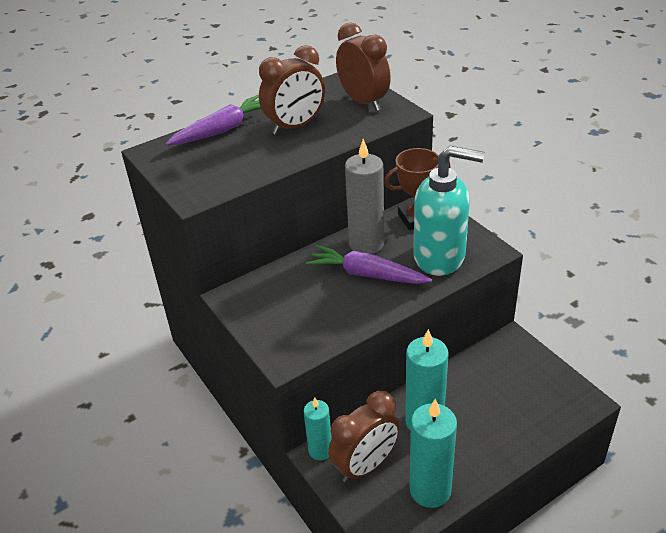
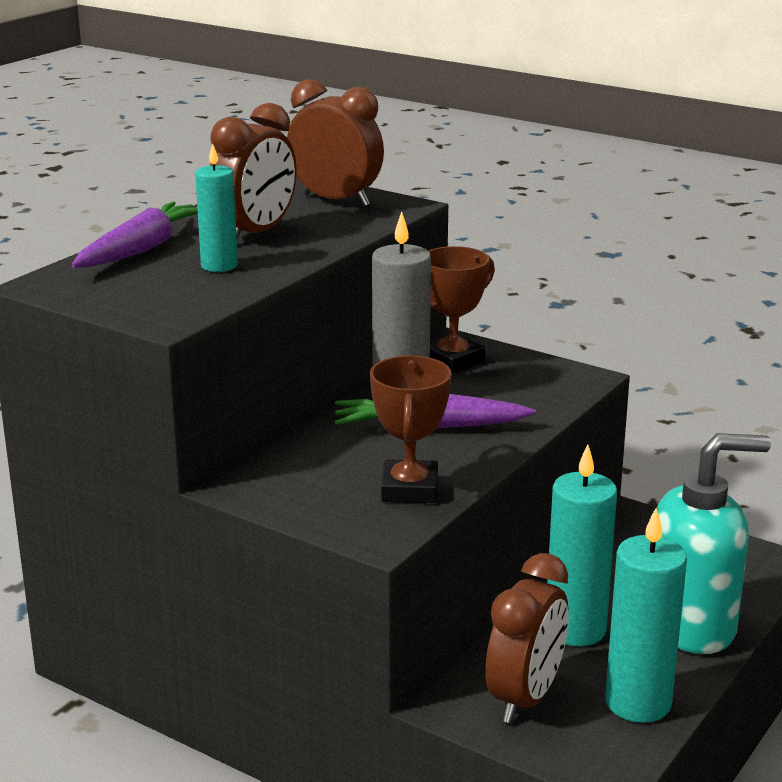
camera: 25 degrees left, 15 degrees down
(320, 450) = (444, 697): turquoise candle -> turquoise candle (219, 266)
(325, 324) = (409, 489): none -> brown trophy
(440, 257) = (519, 393): turquoise soap dispenser -> turquoise soap dispenser (692, 626)

